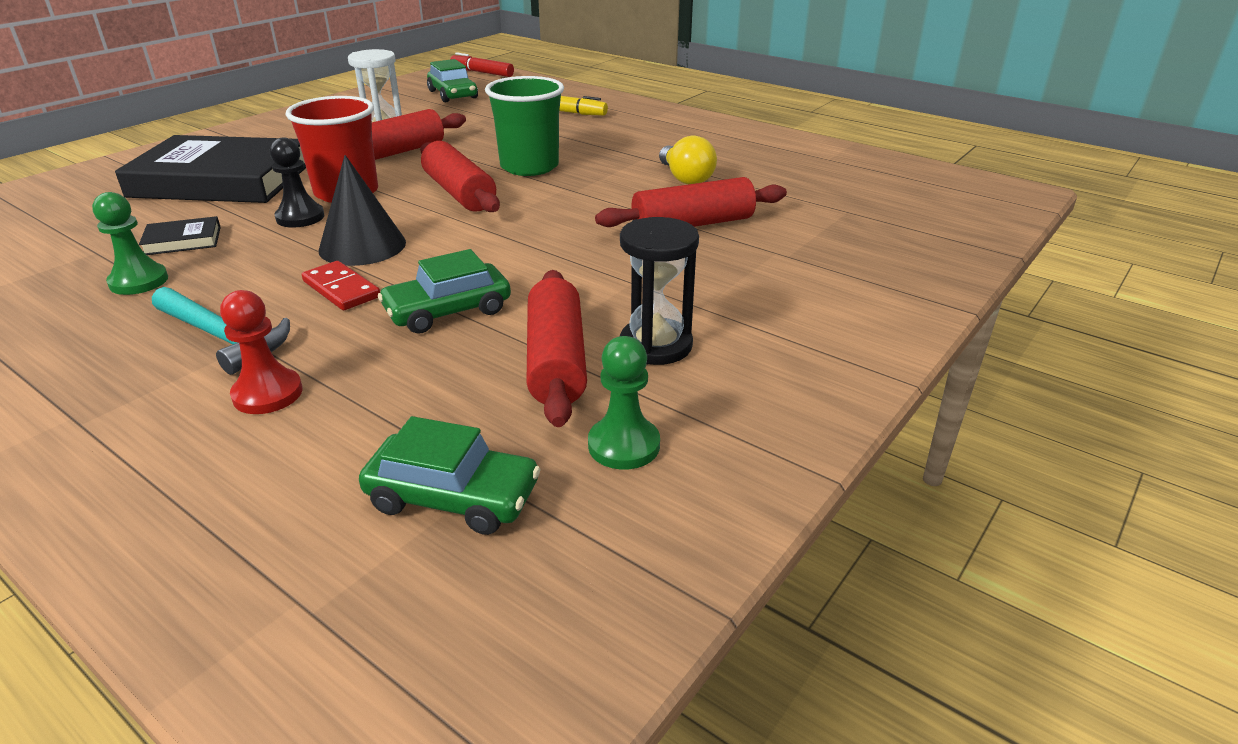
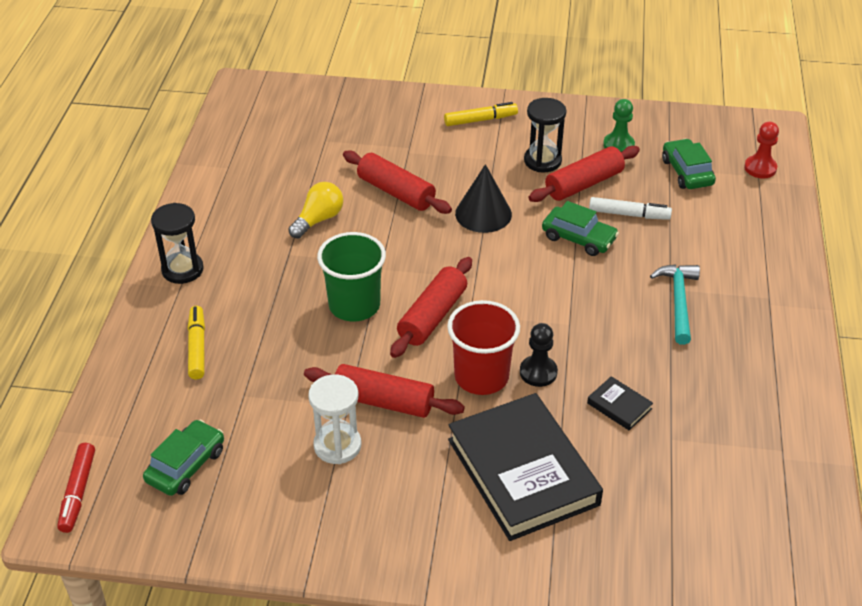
camera: 120 degrees left, 10 degrees up
(139, 281) = (674, 382): green pawn -> none
(267, 394) = (694, 255): red pawn -> red pawn (760, 168)
(341, 289) = (598, 290): red domino -> none
(362, 246) = (546, 314): black cone -> black cone (483, 214)
(436, 373) = (628, 214): none -> white marker
(674, 121) = (182, 270): none -> black hourglass
(821, 327) = (480, 120): none -> yellow marker

